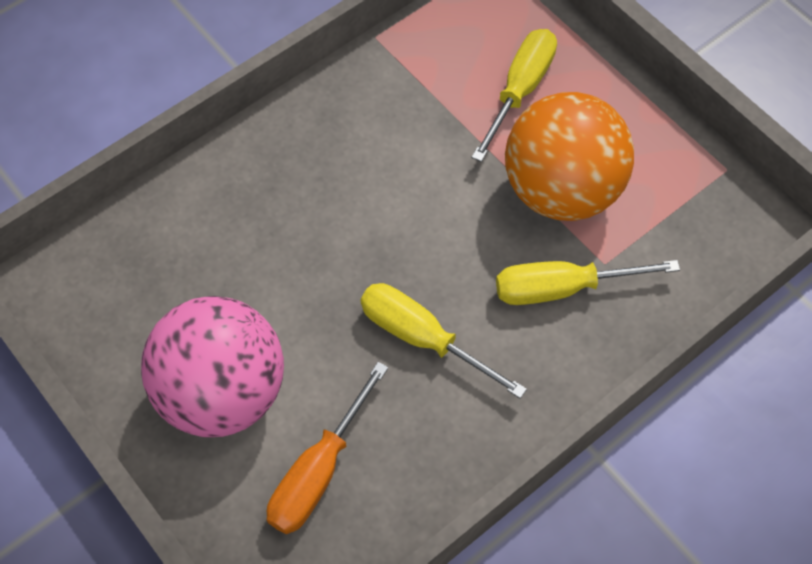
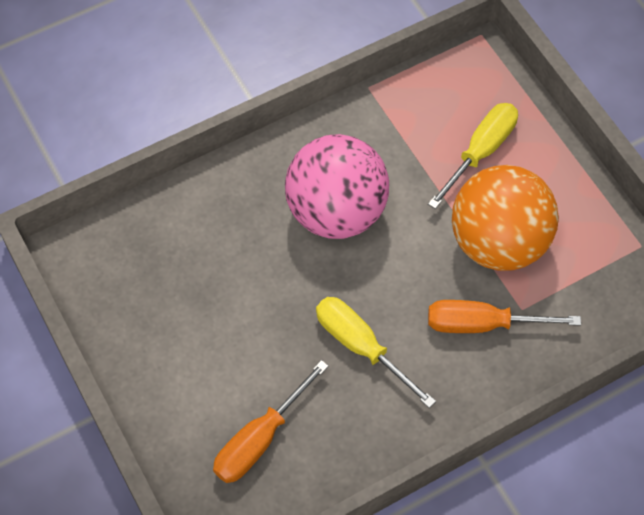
camera: 10 degrees right, 0 degrees up
(222, 392) = (195, 364): pink ball -> pink ball (336, 212)
(562, 288) = (483, 324): yellow screwdriver -> orange screwdriver

